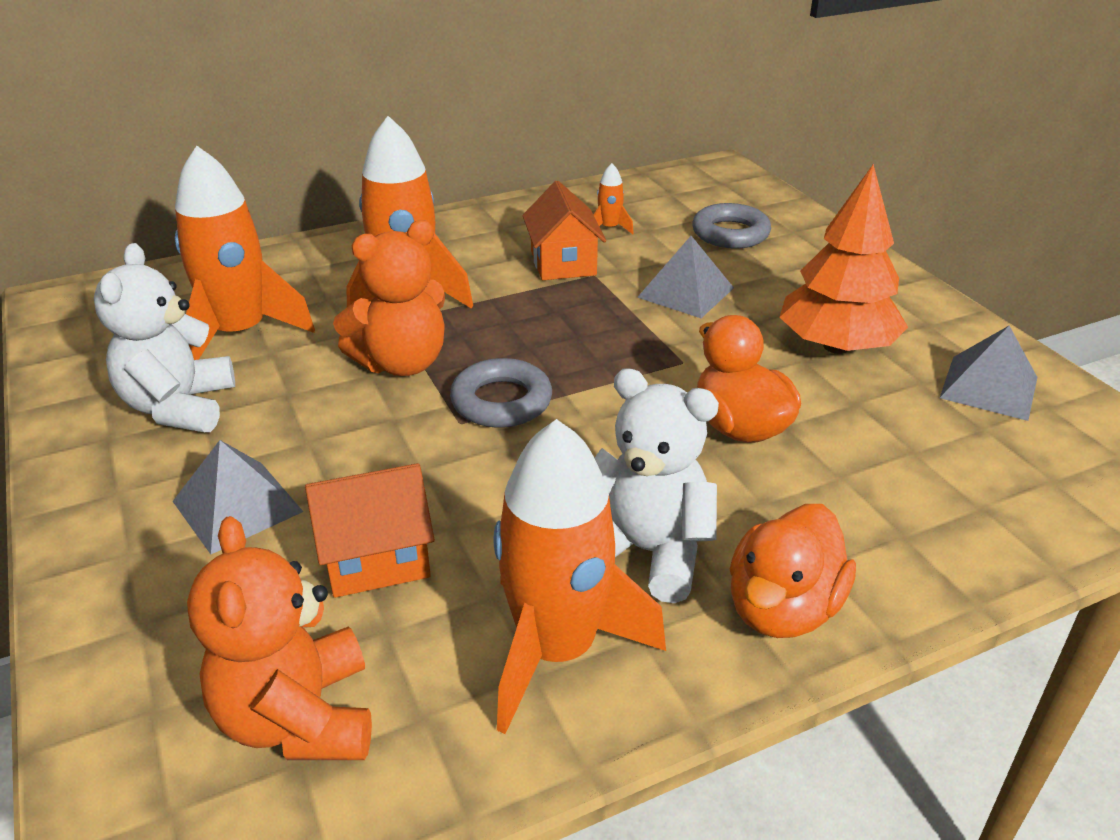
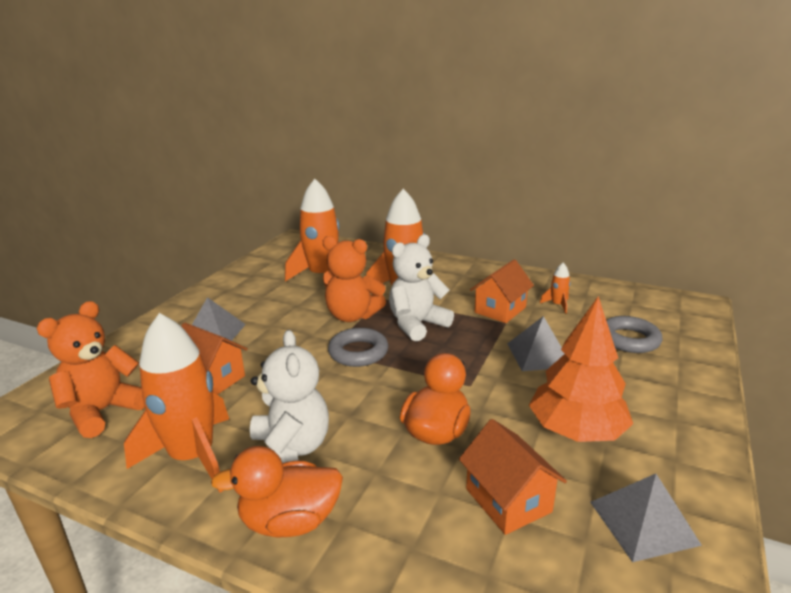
camera: 50 degrees right, 10 degrees down
(179, 407) = (260, 291): white teddy bear -> white teddy bear (417, 324)
(894, 441) = (508, 500): none -> orange house

